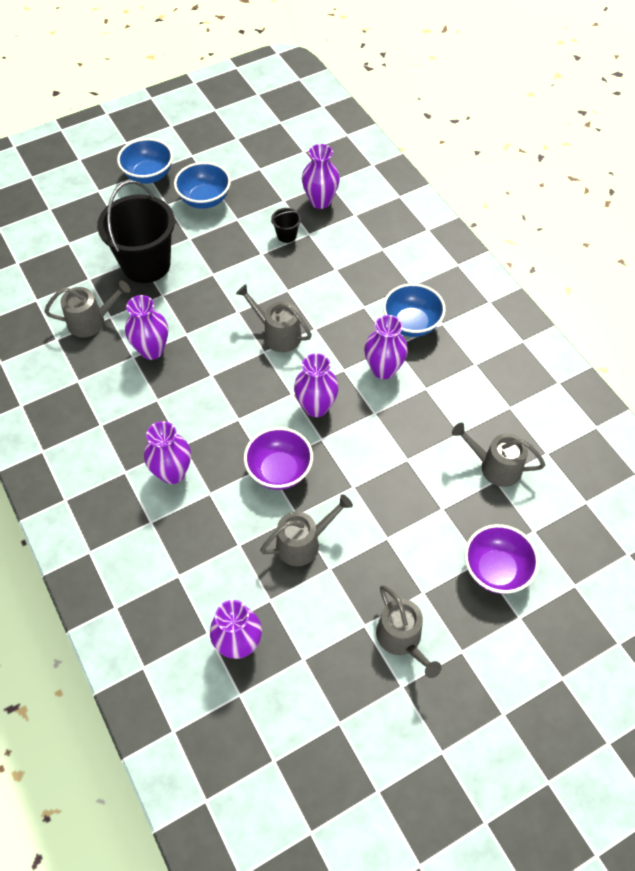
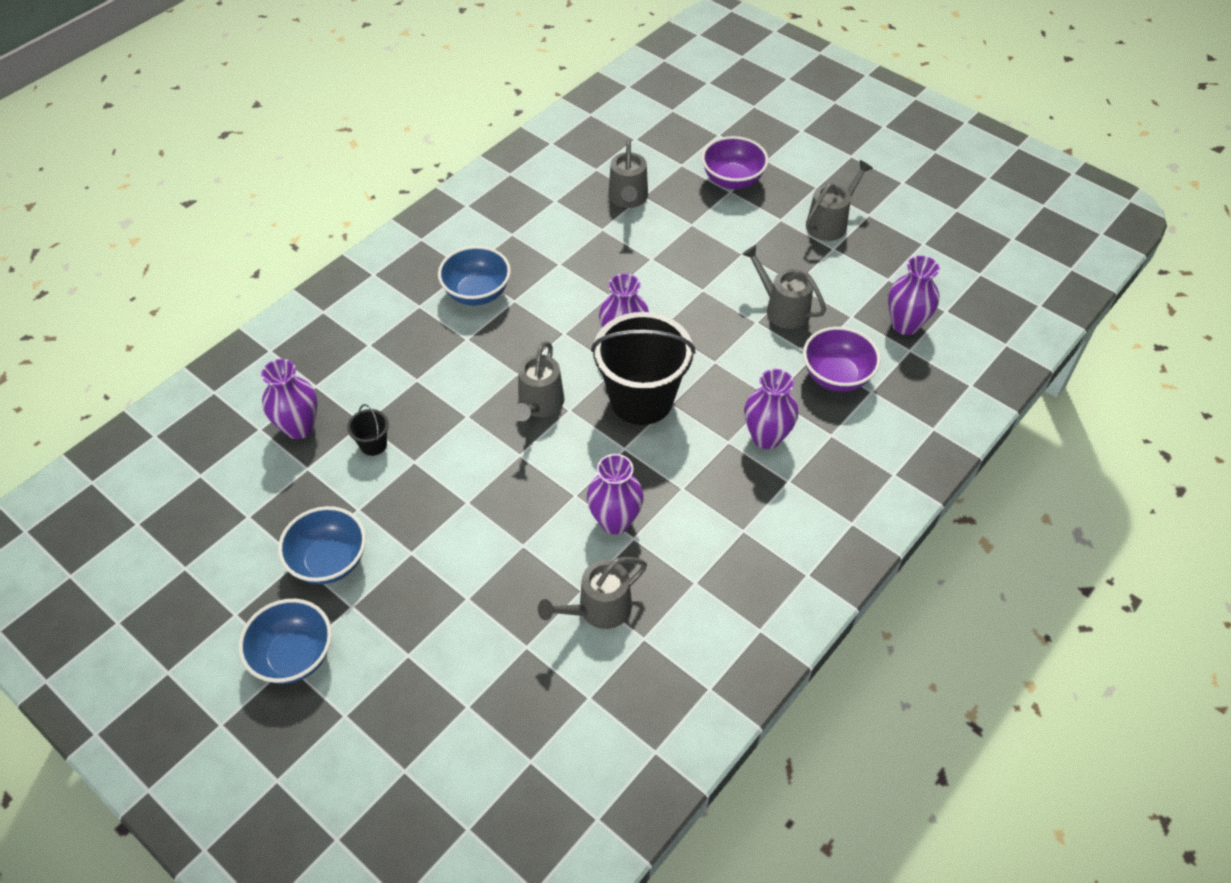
camera: 110 degrees left, 5 degrees down
(91, 321) = (598, 609): grey watering can -> grey watering can turned 90 degrees counterclockwise
(146, 264) = (476, 585): black bucket -> black bucket (641, 399)
(279, 471) = (715, 349): purple bowl -> purple bowl (836, 376)
(383, 369) = (550, 301): purple vase -> none

